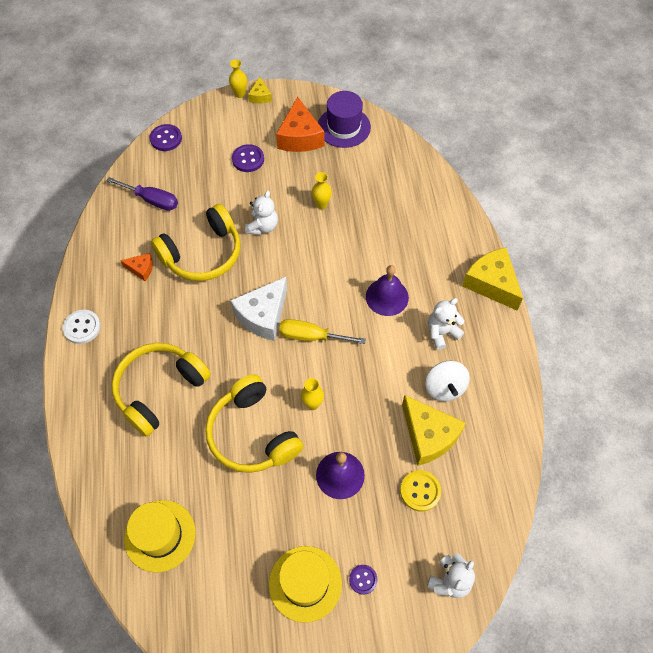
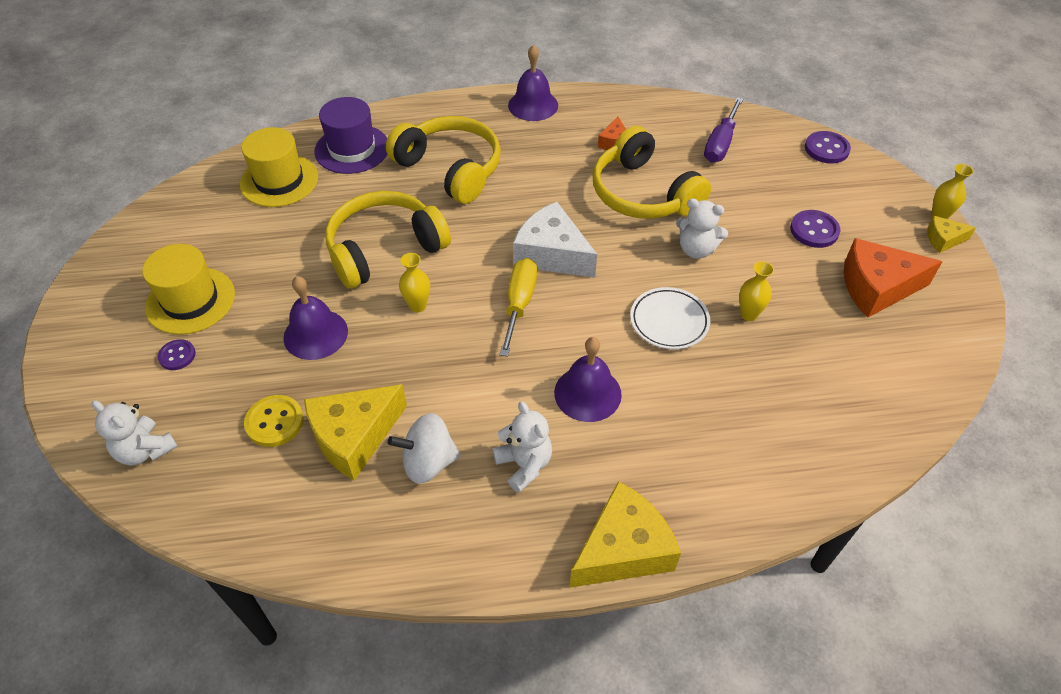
camera: 90 degrees right, 10 degrees down
(82, 327) = (533, 105): white button -> purple bell
(327, 248) = (669, 321): none -> white plate
(344, 127) = (917, 343): purple hat -> purple hat (352, 149)

